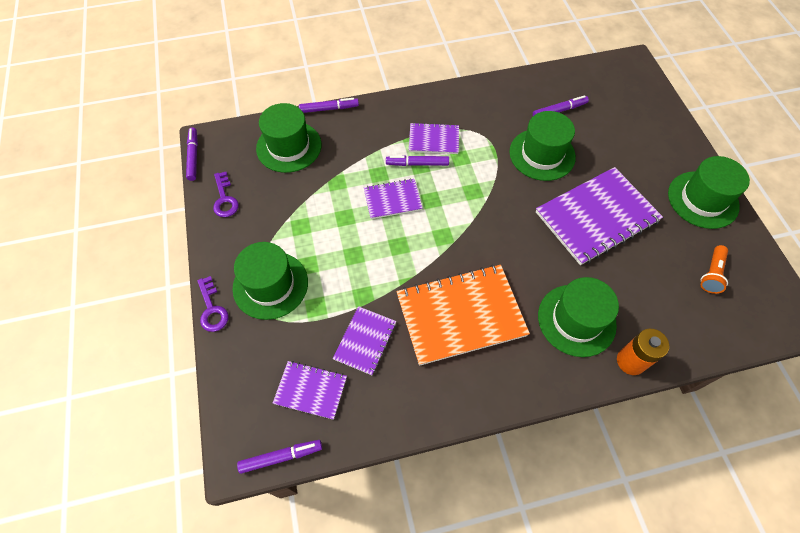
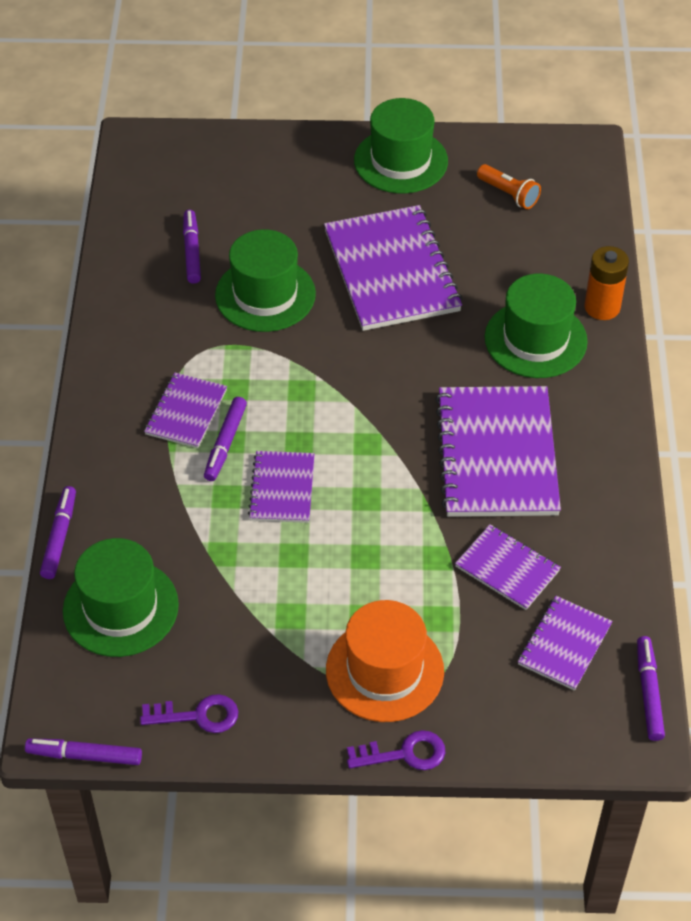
camera: 75 degrees left, 10 degrees down
(270, 285) = (384, 670): green hat -> orange hat
(460, 315) = (497, 454): orange notebook -> purple notebook

